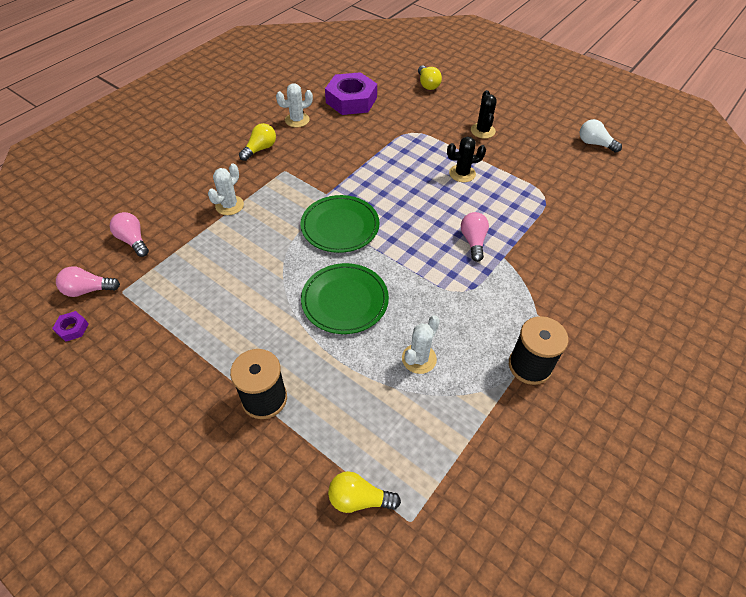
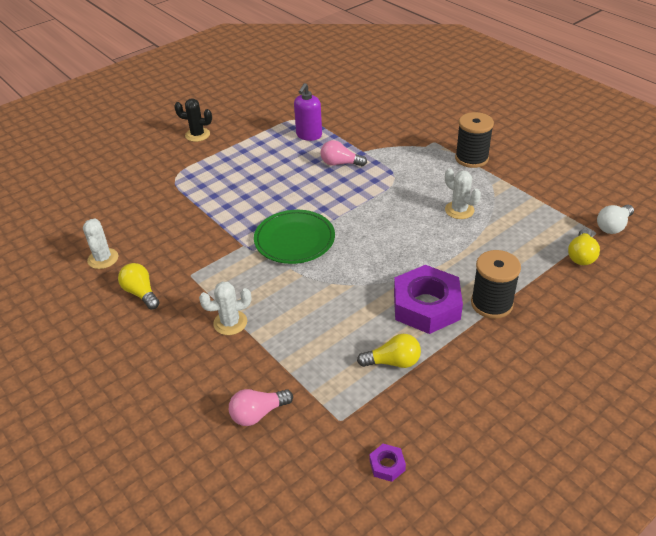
camera: 75 degrees left, 10 degrees down
(88, 290) = (330, 454): pink light bulb -> none
(229, 205) = (230, 323): white cactus -> white cactus turned 60 degrees counterclockwise
(345, 300) = (390, 245): green plate -> none
(351, 100) = (92, 213): purple nut -> purple nut (426, 306)
(427, 84) = (101, 156): yellow light bulb -> yellow light bulb (393, 362)
(462, 173) = (252, 156): black cactus -> none
(516, 208) = (309, 135): none -> purple soap dispenser
(594, 144) = (247, 82): white light bulb -> white light bulb (613, 226)

